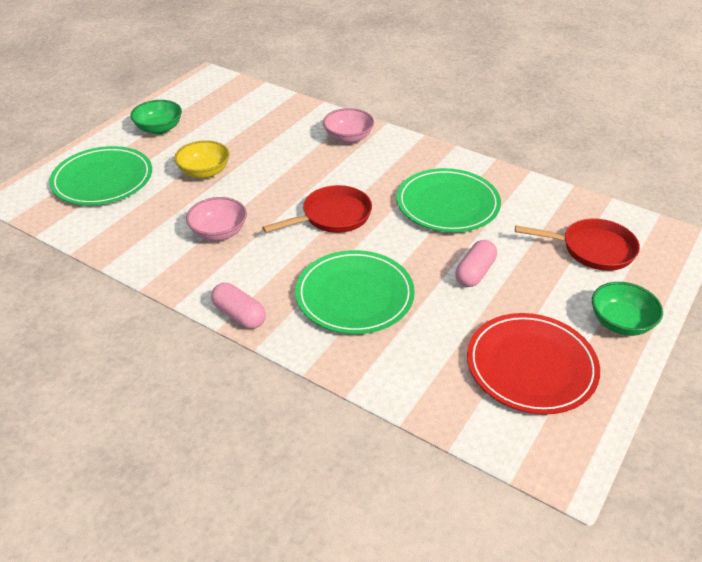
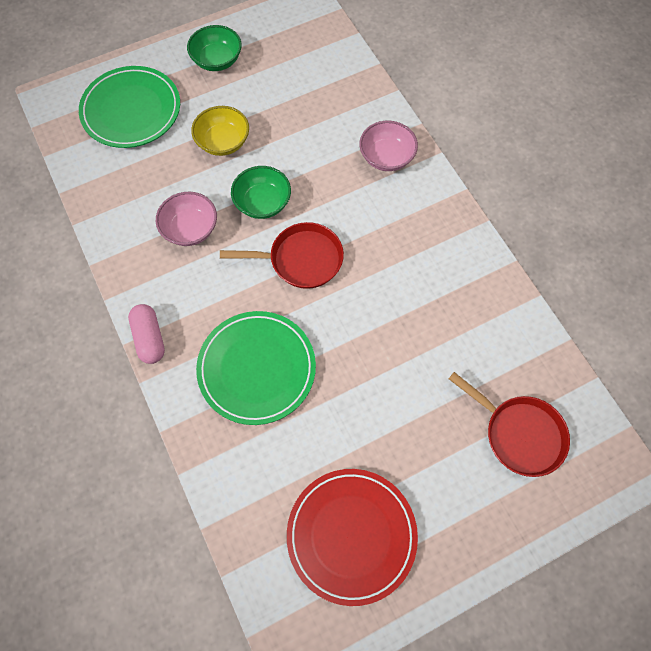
camera: 30 degrees right, 25 degrees up
(447, 204) = (420, 299): green plate -> none
(475, 273) = (382, 400): pink capsule -> none
(620, 322) = (472, 536): green bowl -> green bowl (262, 202)

